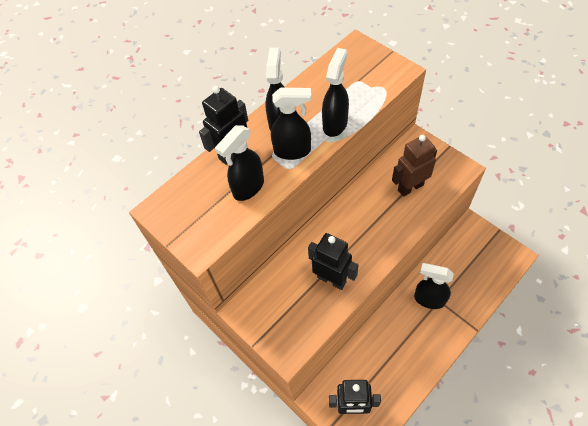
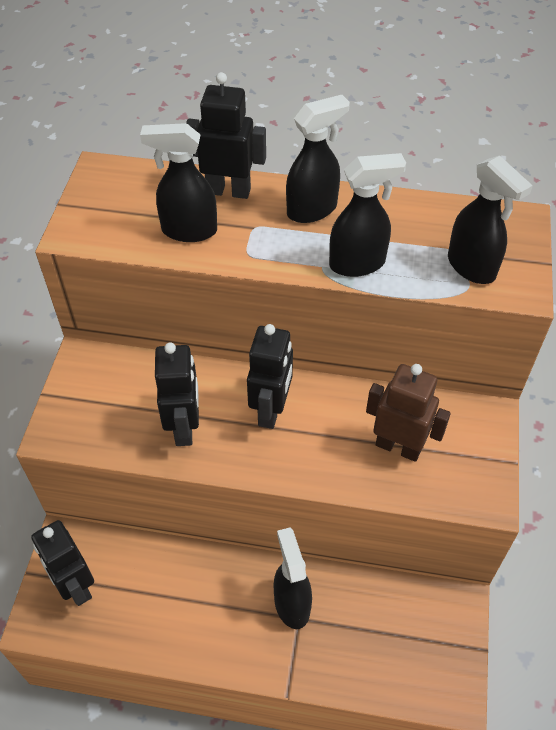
camera: 50 degrees right, 5 degrees down
(293, 151) = (277, 244): black spray bottle -> black spray bottle (472, 267)
(349, 231) = (271, 410): none -> black robot

